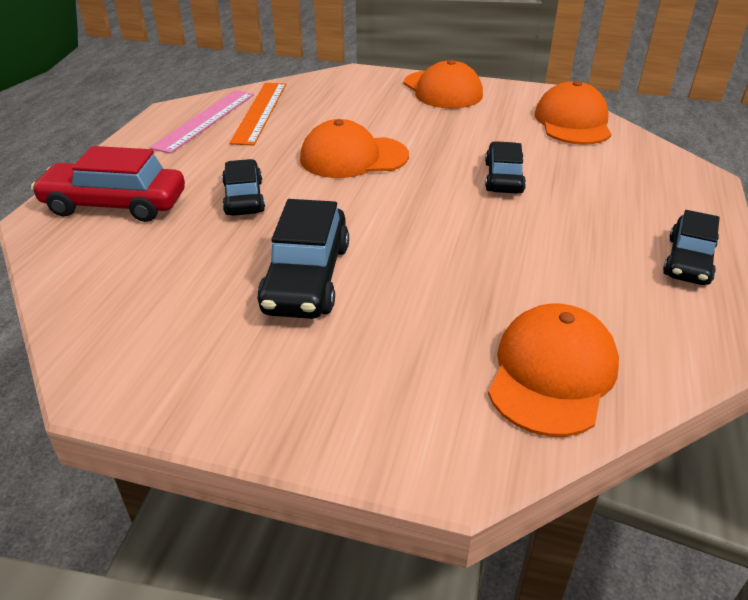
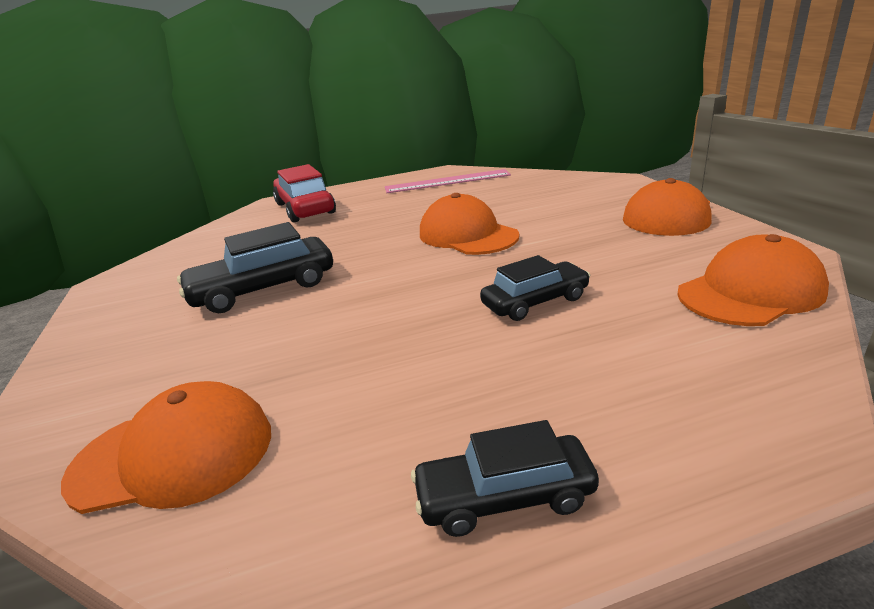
camera: 60 degrees right, 10 degrees down
(244, 198) = (354, 231): black car -> none
(260, 112) = (487, 186): orange ruler -> none

